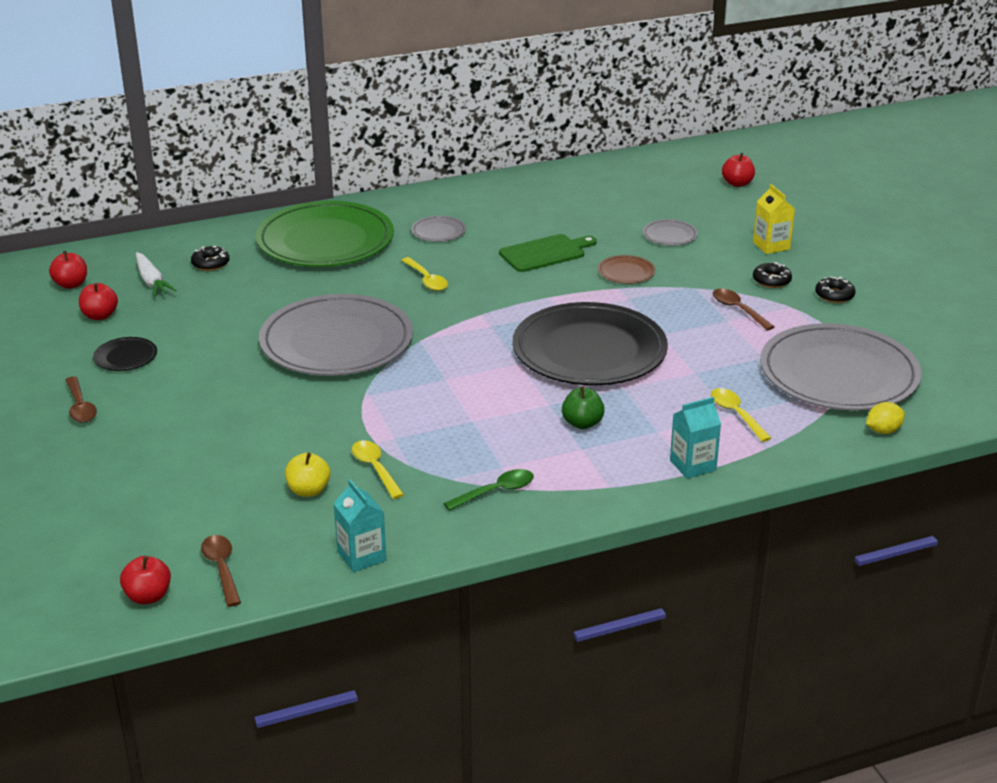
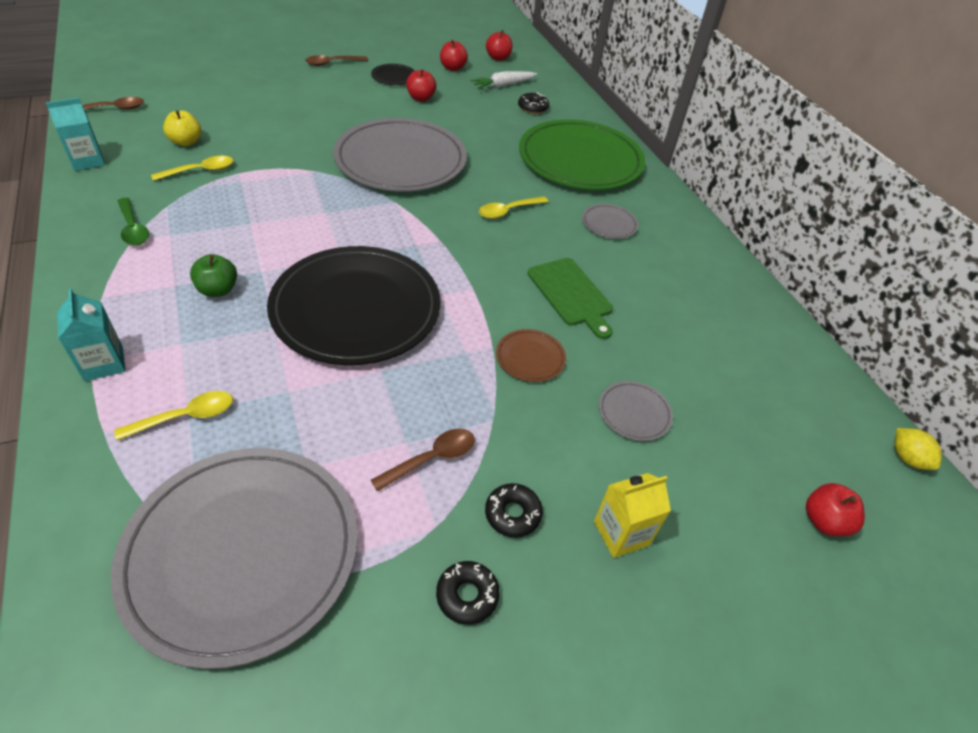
camera: 85 degrees right, 15 degrees up
(148, 596) = (101, 86): red apple -> red apple (421, 98)
(883, 431) = (79, 579): yellow lemon -> yellow lemon (907, 458)

